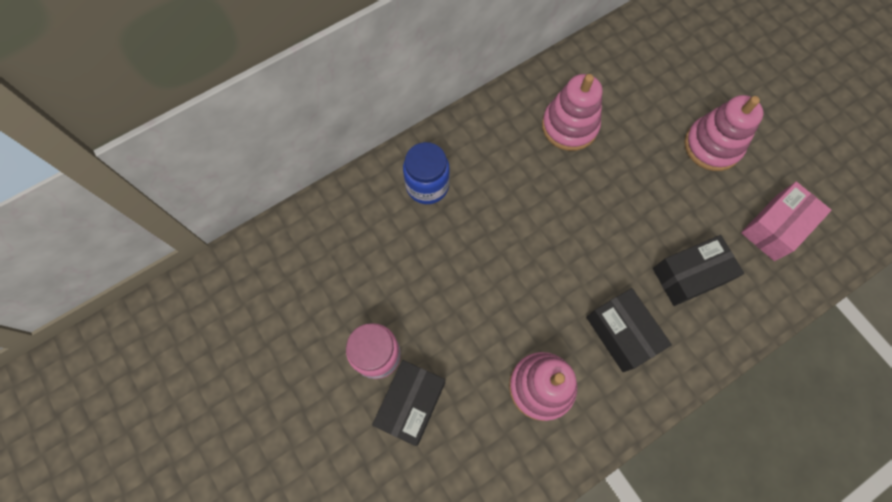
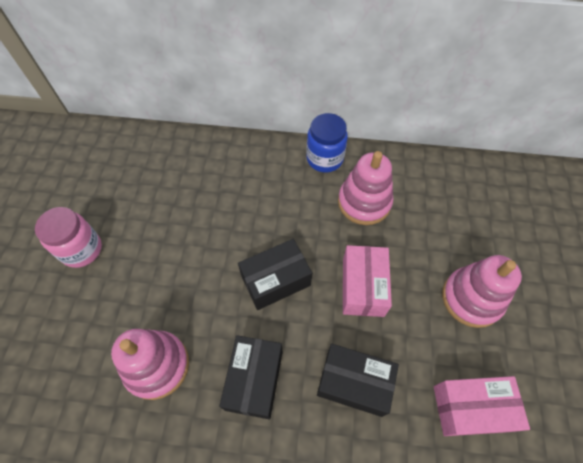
camera: 40 degrees right, 10 degrees down
(411, 403) = (66, 299): black box -> black box (276, 280)
(427, 186) = (225, 170): blue jar -> blue jar (324, 159)
(632, 198) = (363, 287): none -> pink box

